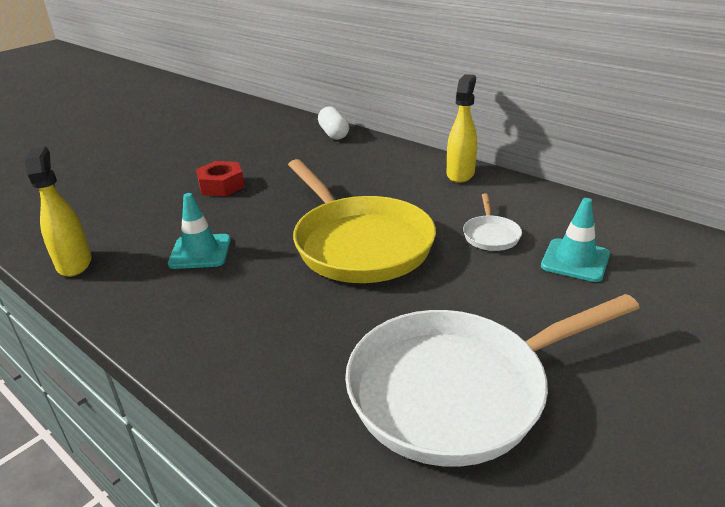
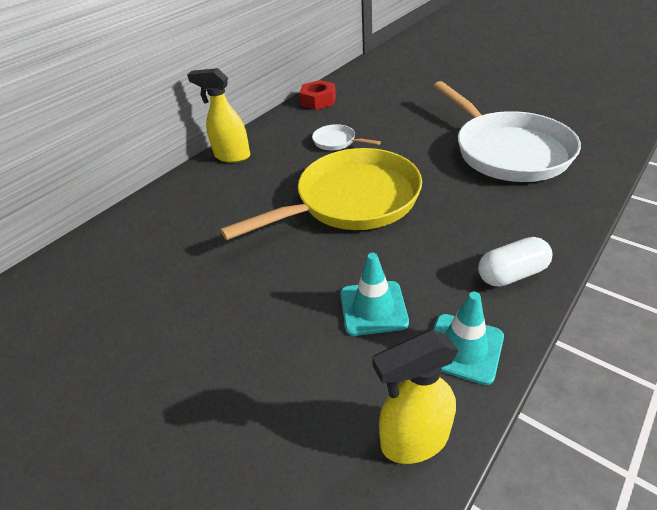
camera: 90 degrees left, 10 degrees up
(221, 186) = (210, 329): red nut -> red nut (318, 101)
(334, 134) = (89, 246): white capsule -> white capsule (511, 274)
(490, 235) = (337, 142): white pan -> white pan turned 150 degrees counterclockwise
(575, 260) = (367, 114): turquoise traffic cone -> turquoise traffic cone (463, 348)

